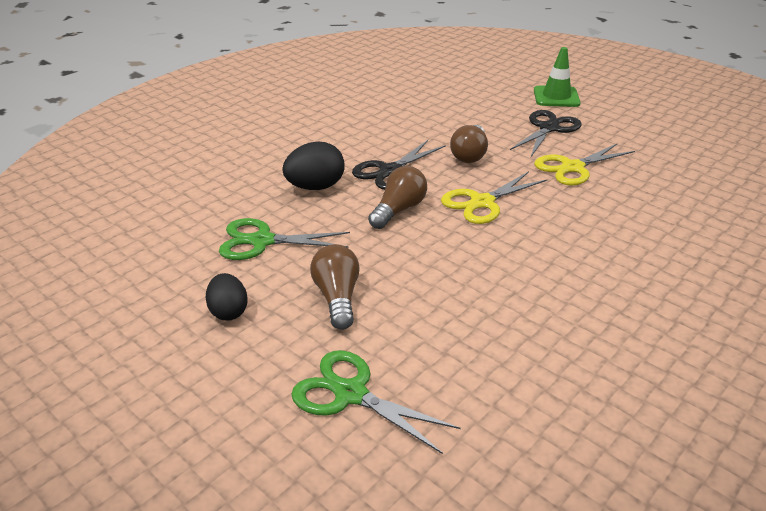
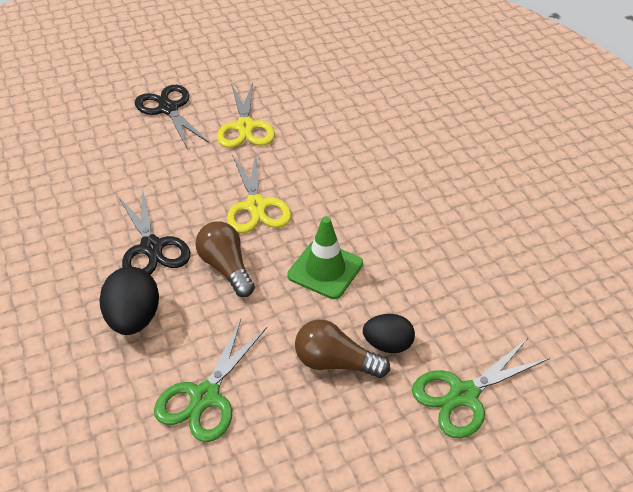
camera: 65 degrees left, 10 degrees up
(229, 311) = (309, 458): black egg -> black egg (388, 344)
(469, 155) = (169, 179): brown light bulb -> none
(556, 97) = (116, 77): green traffic cone -> green traffic cone (325, 269)

